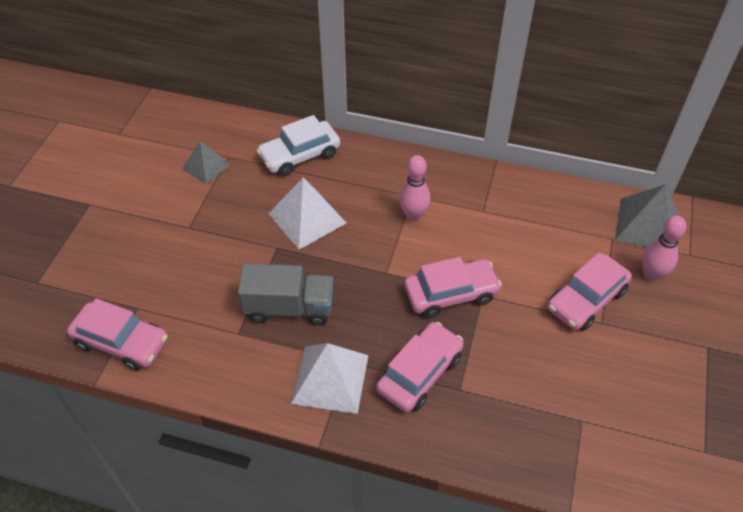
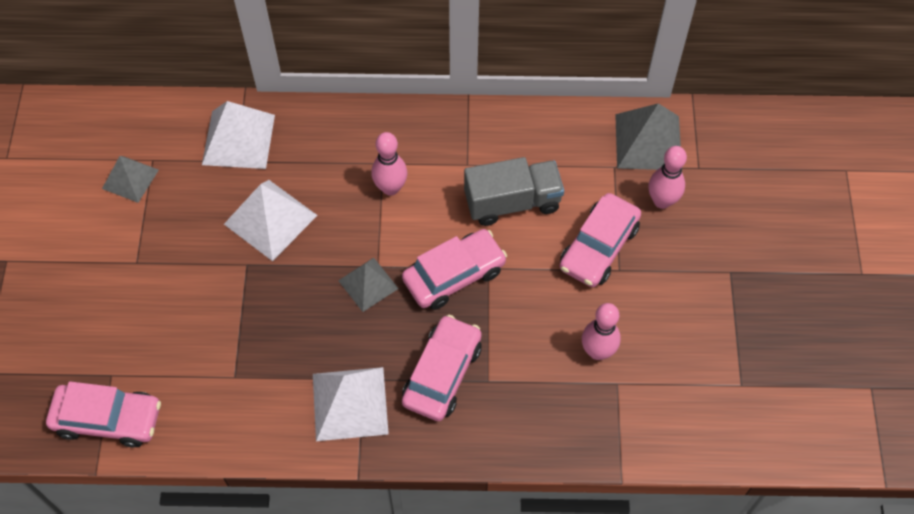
camera: 15 degrees left, 10 degrees up
(289, 308) = (282, 333): grey truck -> grey truck (512, 202)
(300, 155) = (238, 139): white car -> white pyramid
(374, 285) = (368, 284): none -> grey pyramid
(568, 387) = (597, 351): none -> pink bowling pin

